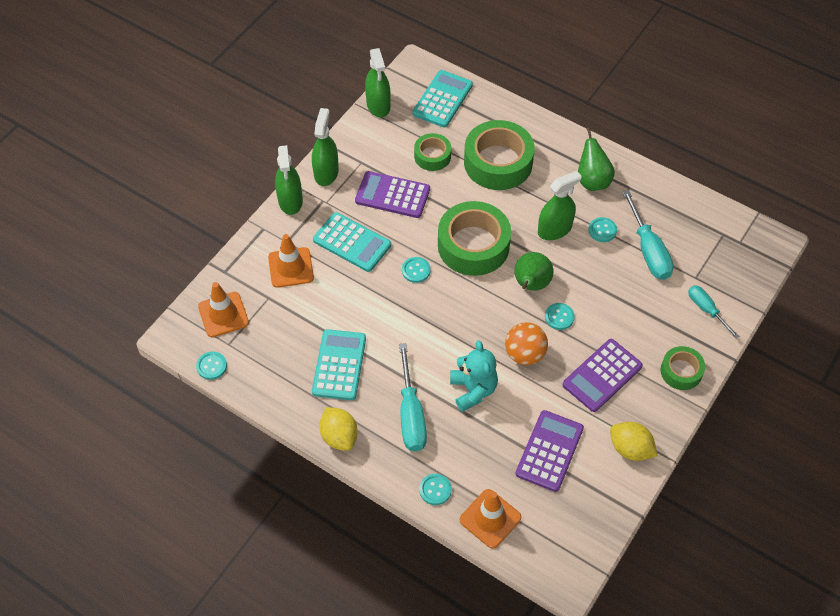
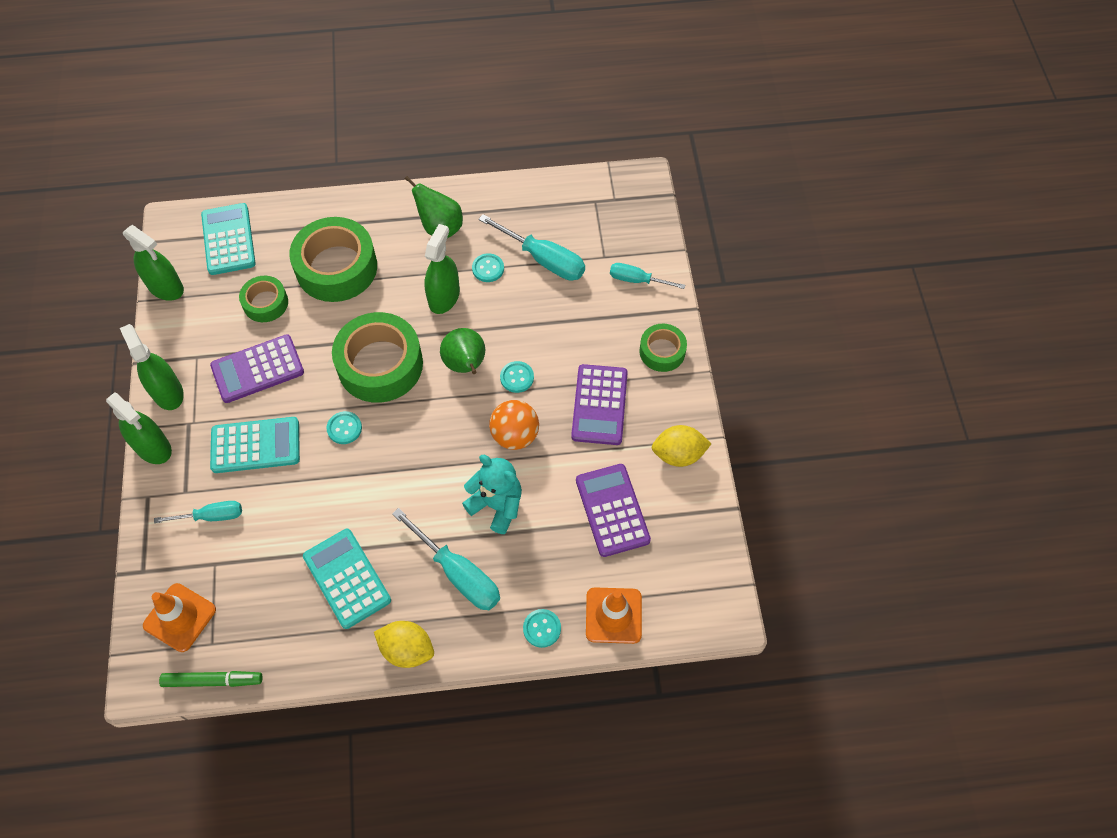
camera: 40 degrees left, 5 degrees up
(211, 366) = (213, 680): turquoise button -> green marker
(291, 267) = (212, 516): orange traffic cone -> turquoise screwdriver

